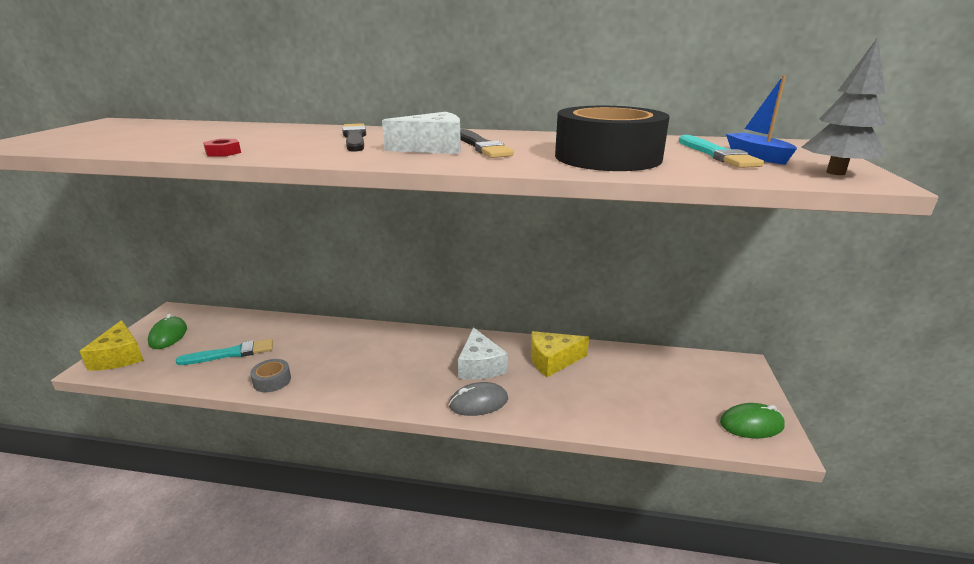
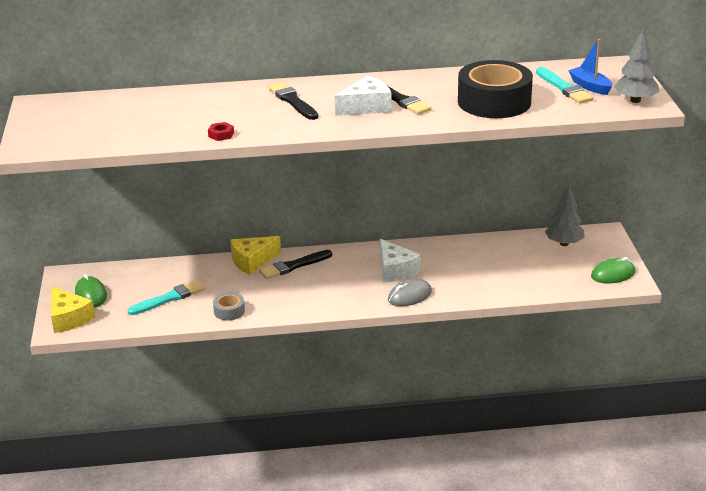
camera: 15 degrees left, 5 degrees up
(378, 341) = (293, 266): none -> black brush
(553, 360) = (453, 255): yellow cheese -> yellow cheese (252, 261)
(689, 369) = (564, 243): none -> grey tree

